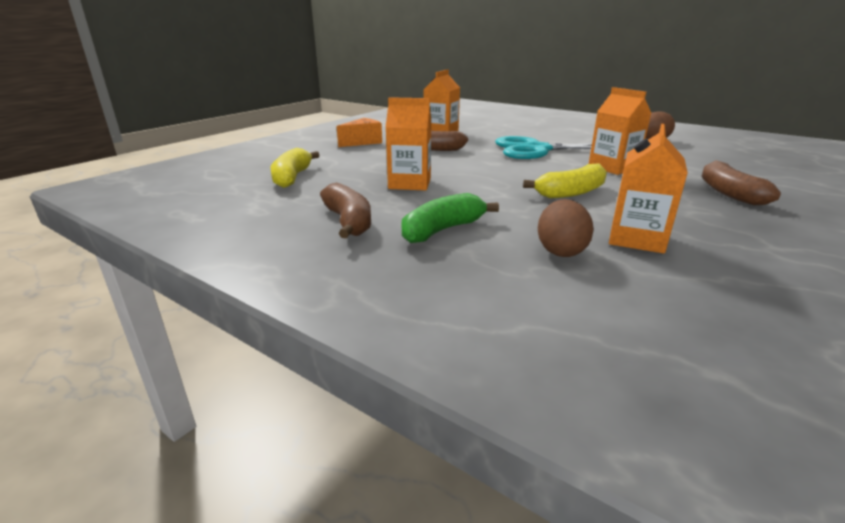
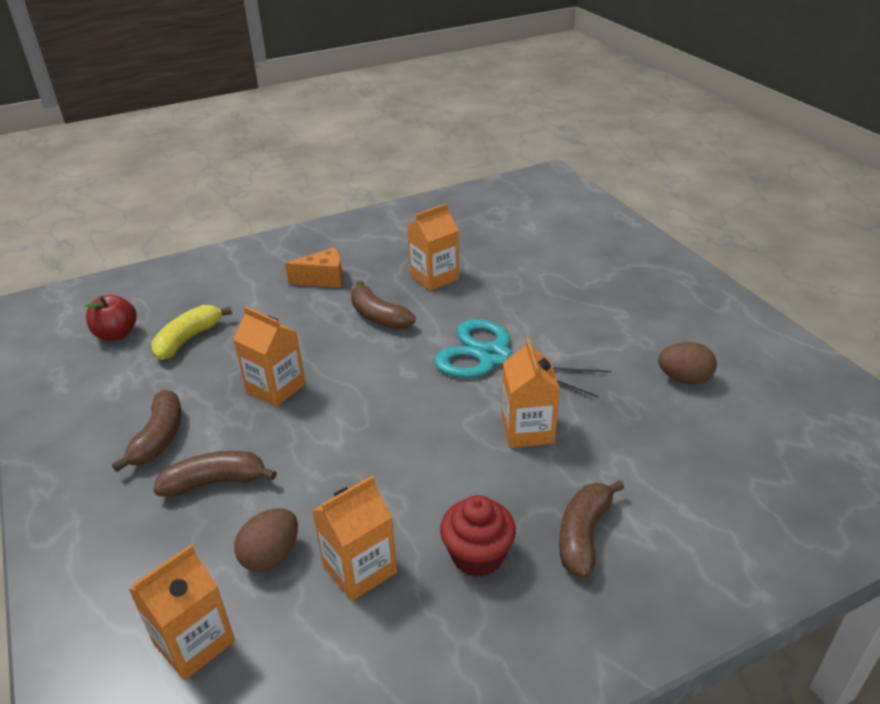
camera: 30 degrees right, 10 degrees up
(215, 186) = (116, 334): none -> red apple
(442, 230) = (215, 482): green banana -> brown banana
(571, 193) = (407, 465): yellow banana -> none
(594, 312) = (194, 642): none -> orange carton
(693, 214) = (477, 555): none -> red cupcake

